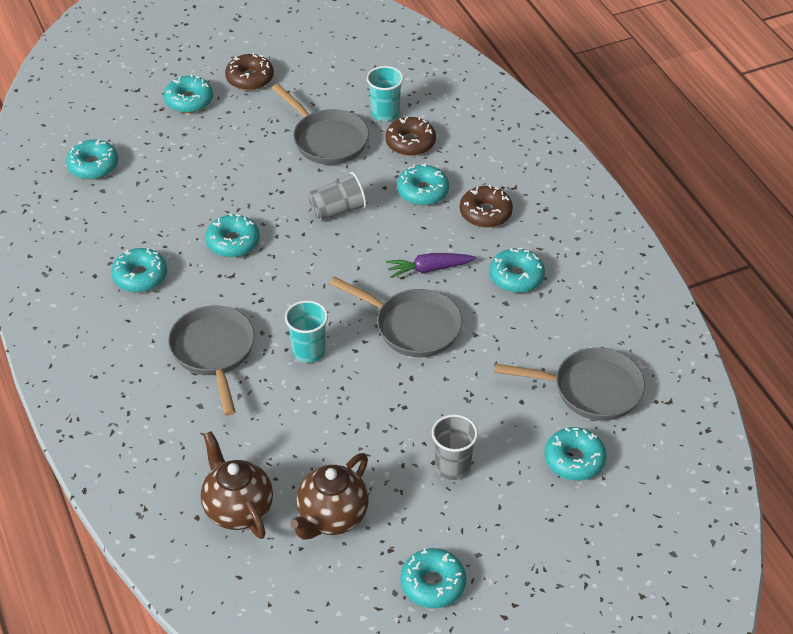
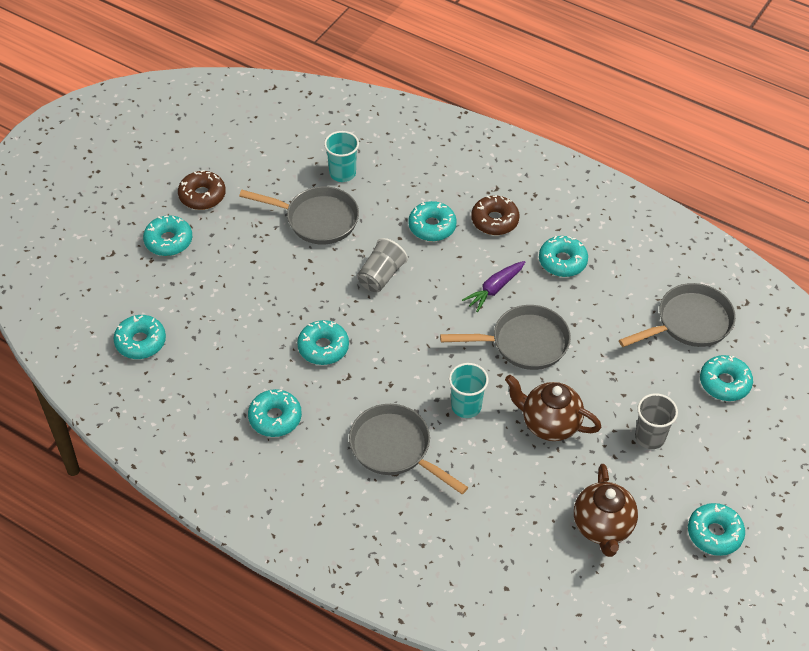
camera: 35 degrees left, 5 degrees up
(238, 509) = (530, 563): brown teapot -> brown teapot (549, 424)
(410, 143) = (385, 189): brown donut -> none

